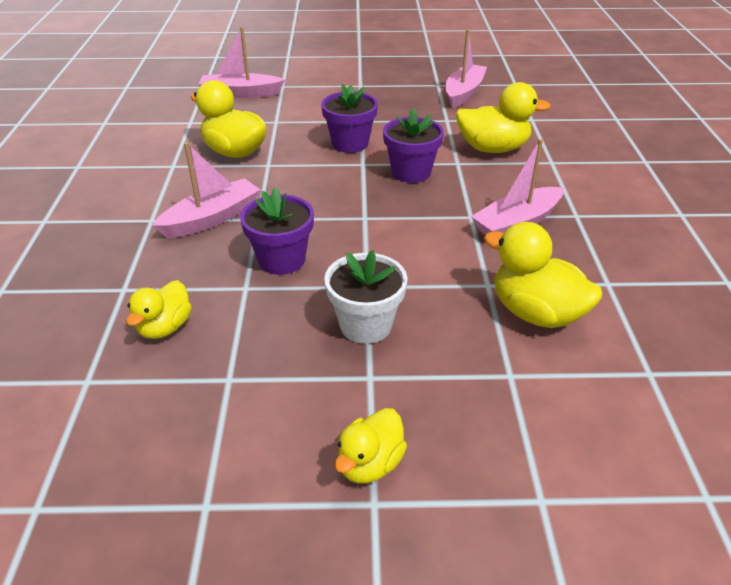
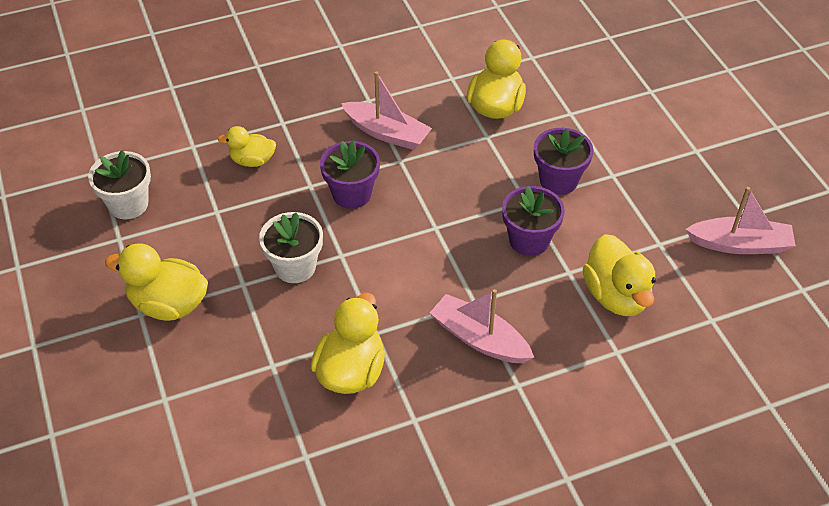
camera: 70 degrees right, 10 degrees up
(142, 480) = (128, 204): none -> white flower pot
(240, 93) = (611, 67): pink boat -> none
(370, 463) = (168, 304): yellow duck -> yellow duck, size x1.62

